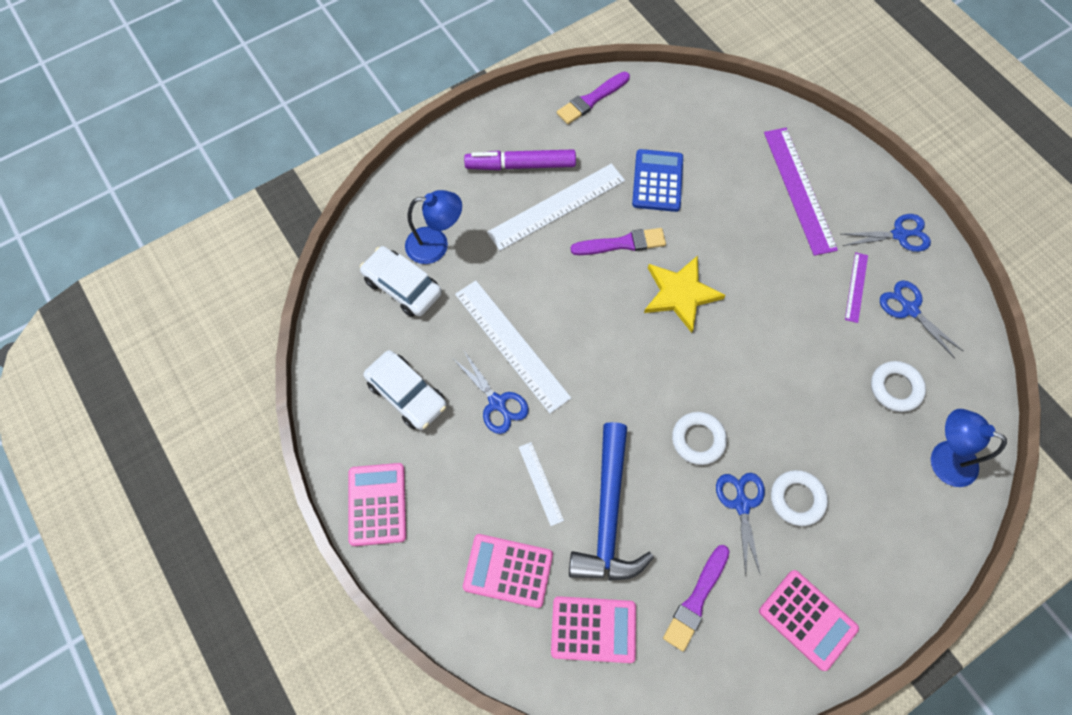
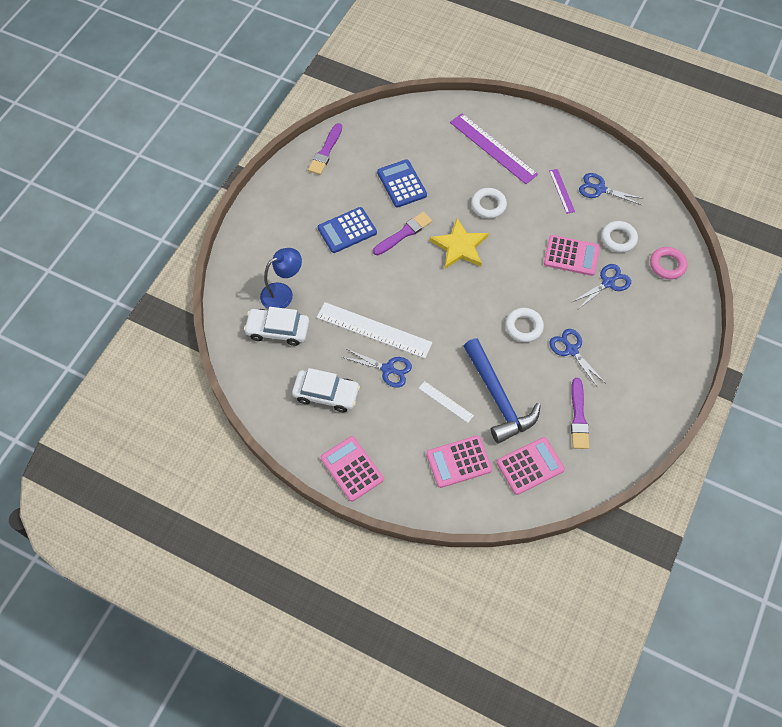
camera: 30 degrees left, 5 degrees down
(520, 165) = (306, 216): purple marker -> none
(557, 206) = (347, 230): white ruler -> blue calculator
(797, 499) = (600, 330): white ring -> white ring (488, 205)
(807, 619) = (646, 393): pink calculator -> pink calculator (571, 256)
(899, 234) = (568, 147): blue scissors -> blue scissors (608, 283)
(943, 458) = (667, 265): blue lamp -> pink ring

